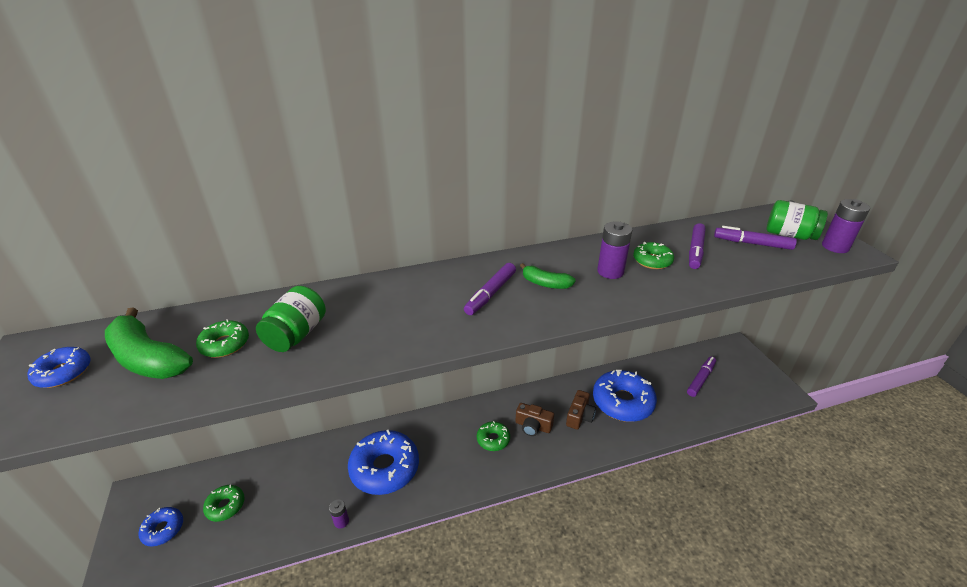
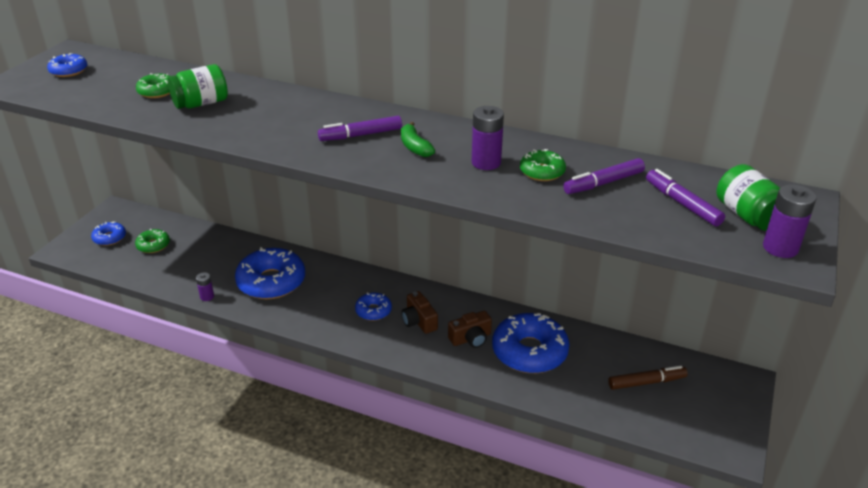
camera: 40 degrees right, 0 degrees up
(149, 359) = (112, 82): green banana -> none
(493, 439) = (373, 311): green donut -> blue donut
(700, 379) = (646, 382): purple marker -> brown marker

